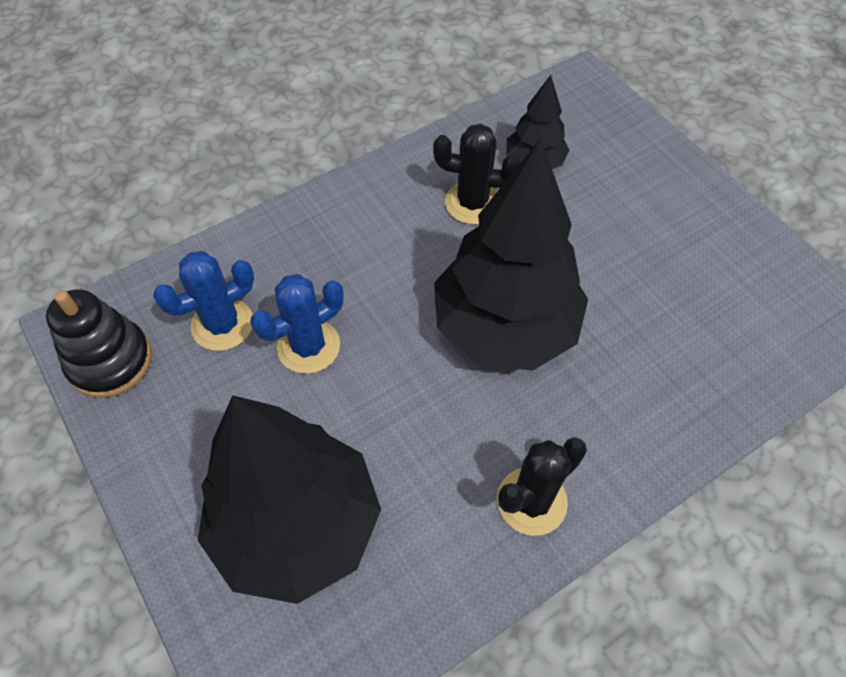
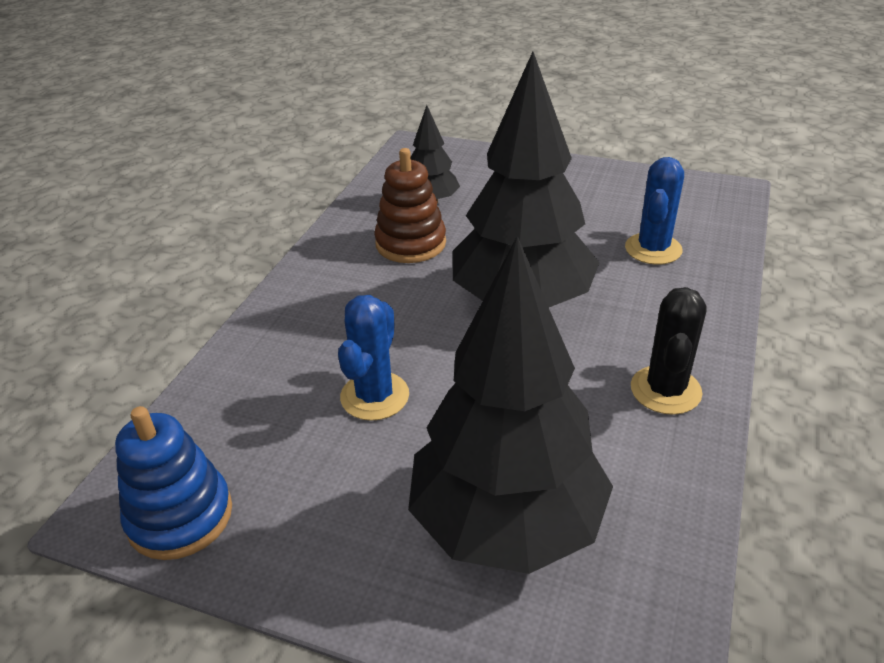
camera: 35 degrees left, 20 degrees down
(110, 361) = (180, 516): black stacking toy -> blue stacking toy
(222, 324) = (274, 425): blue cactus -> blue cactus (653, 249)
(472, 203) = (410, 243): black cactus -> brown stacking toy

